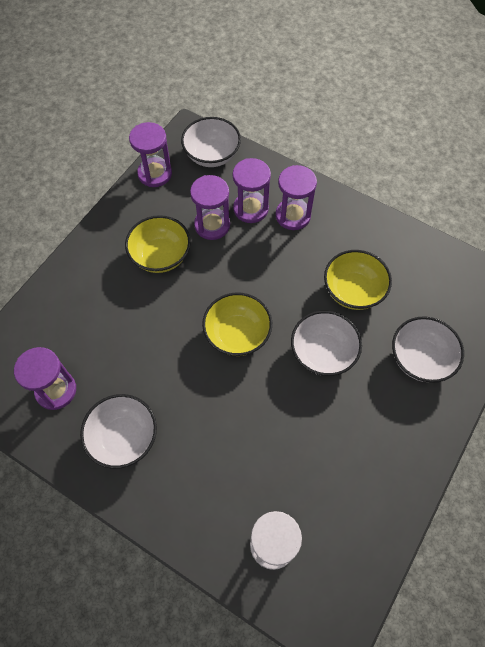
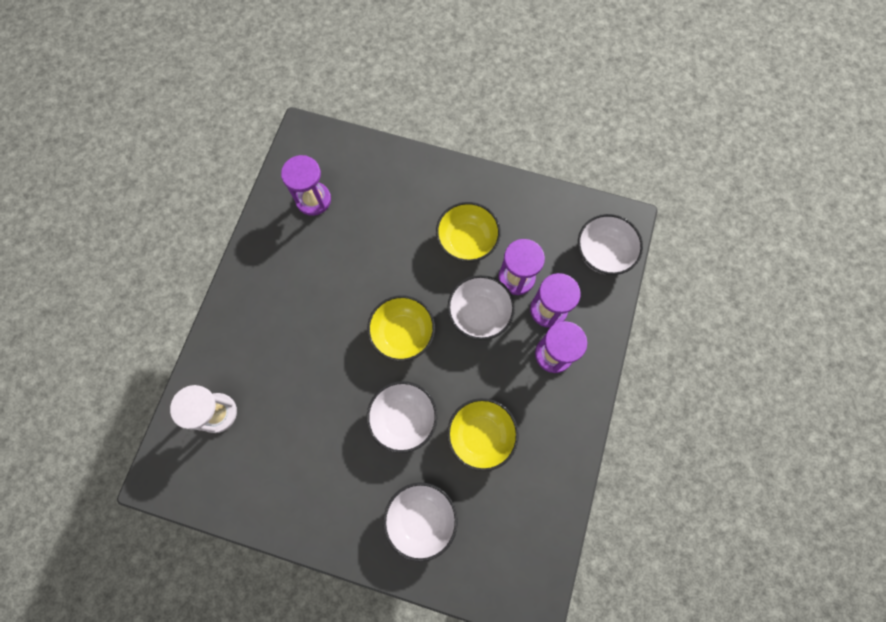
camera: 75 degrees right, 10 degrees up
(124, 438) = (284, 266): white bowl -> white bowl (479, 314)
(155, 174) = (560, 206): purple hourglass -> none

